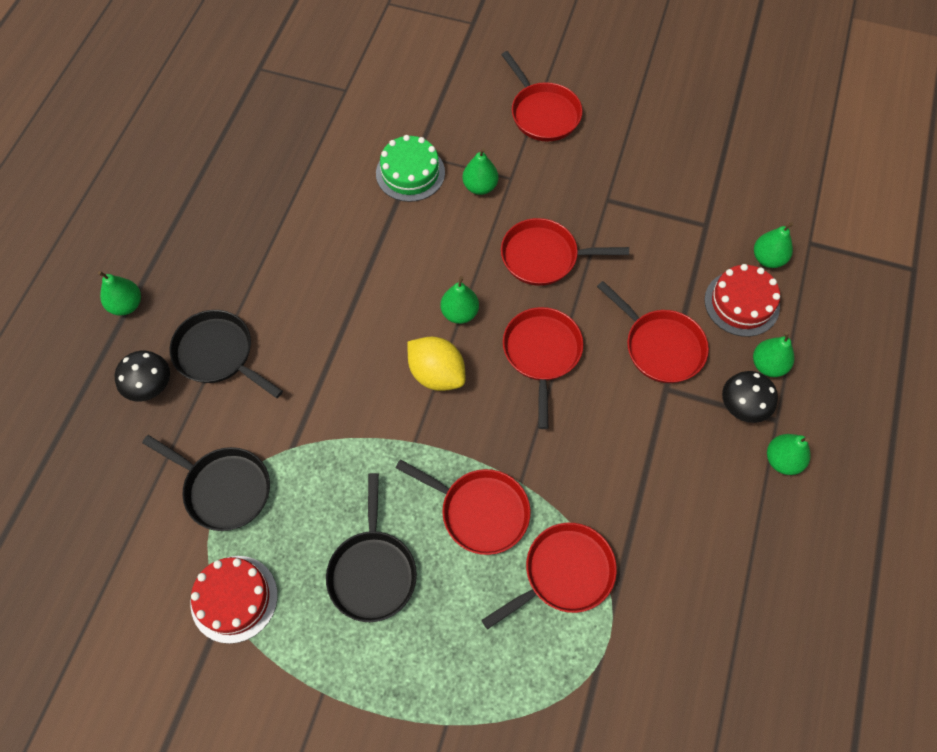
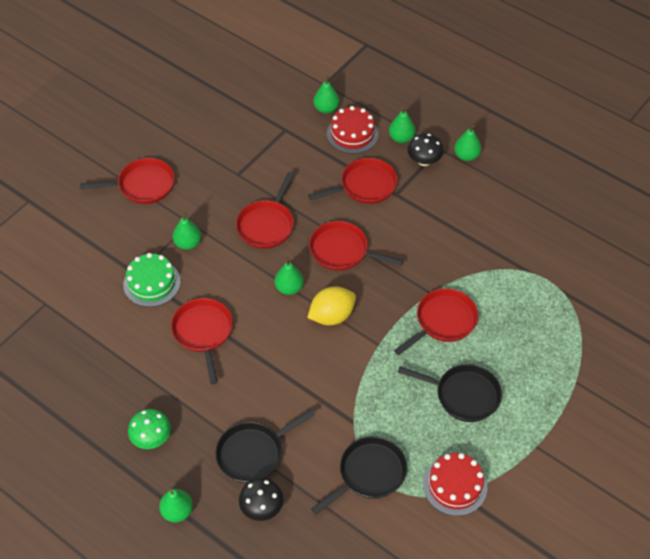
camera: 70 degrees left, 10 degrees down
(209, 248) = (151, 438): none -> green mushroom
(564, 573) = (500, 289): red pan -> red pan (203, 333)

